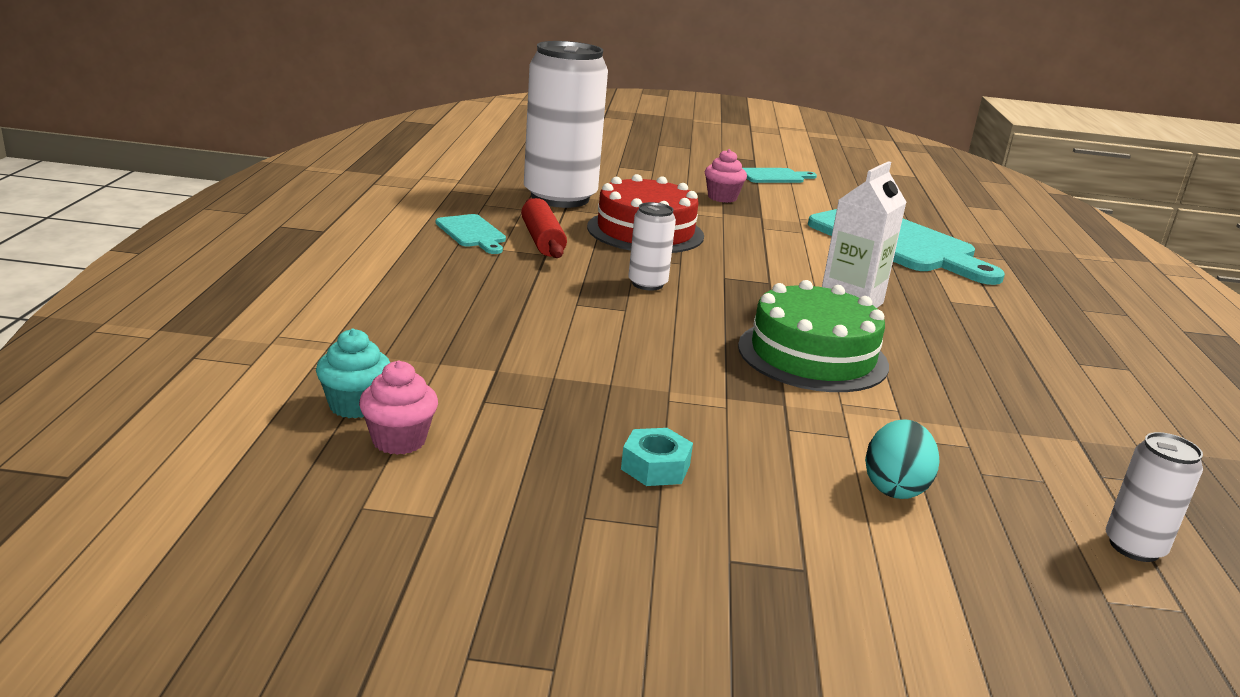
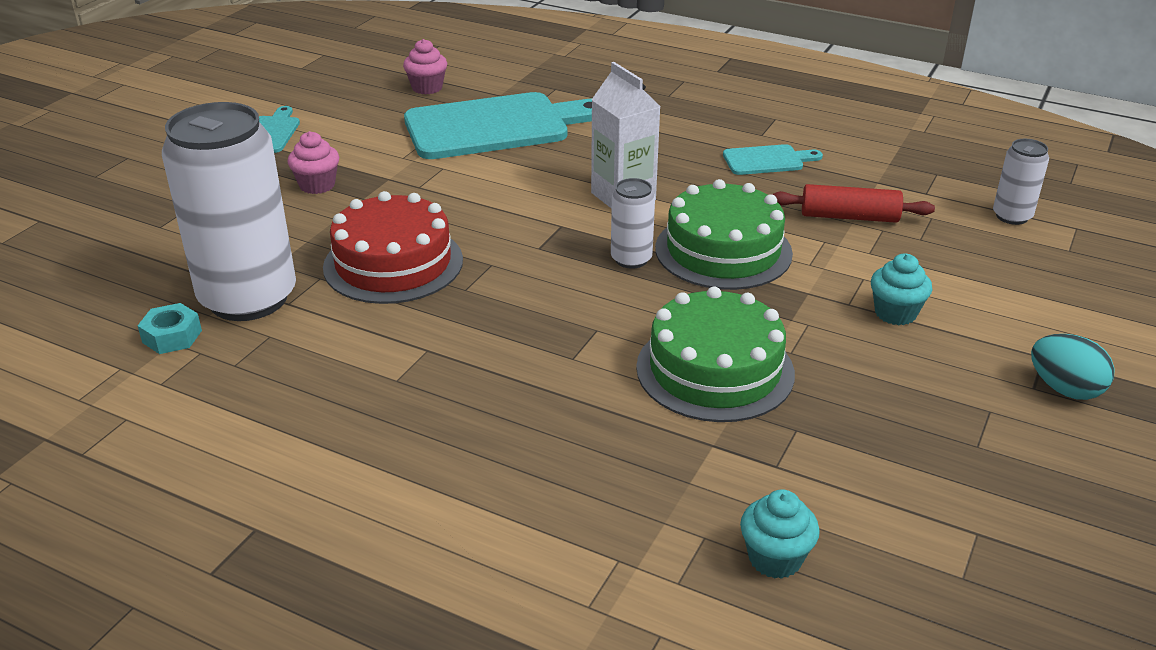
camera: 65 degrees left, 10 degrees up
(399, 440) = (848, 536): pink cupcake -> pink cupcake (427, 88)
(472, 233) = (334, 393): turquoise cutting board -> turquoise cutting board (767, 160)
(542, 240) = (385, 343): red rolling pin -> red rolling pin (849, 217)
(607, 363) = (715, 370): none -> green cake
(647, 284) = (539, 299): white can -> white can (631, 259)
(655, 467) = (905, 389): turquoise nut -> turquoise nut (172, 336)
(797, 458) = (895, 313): none -> turquoise cupcake
(895, 487) = (939, 282): turquoise egg -> turquoise egg (1064, 389)

